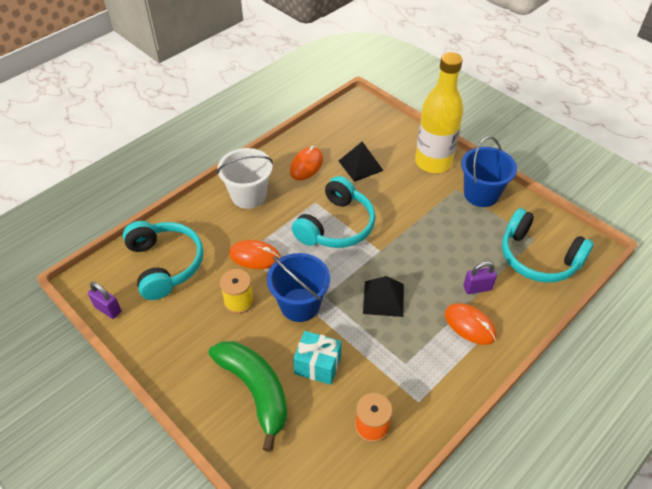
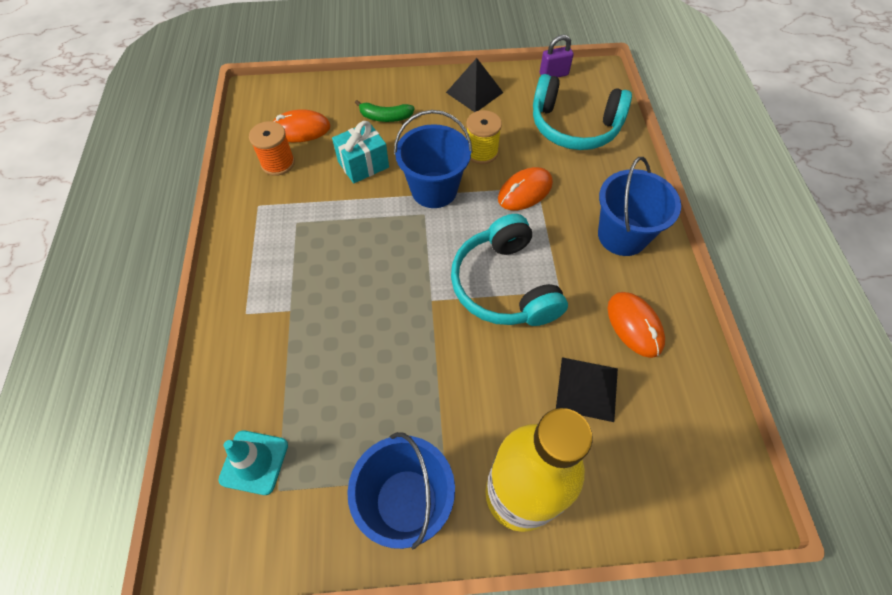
camera: 130 degrees right, 10 degrees up
(248, 195) = (622, 235): white bucket -> blue bucket
(255, 390) = (385, 117): green banana -> green banana, size x0.50
(383, 298) = (373, 257): black pyramid -> black pyramid (474, 92)
(469, 325) = (268, 303): orange mouse -> orange mouse (300, 129)
(477, 288) = (294, 351): purple padlock -> none
(538, 258) = (254, 462): turquoise headphones -> turquoise traffic cone

